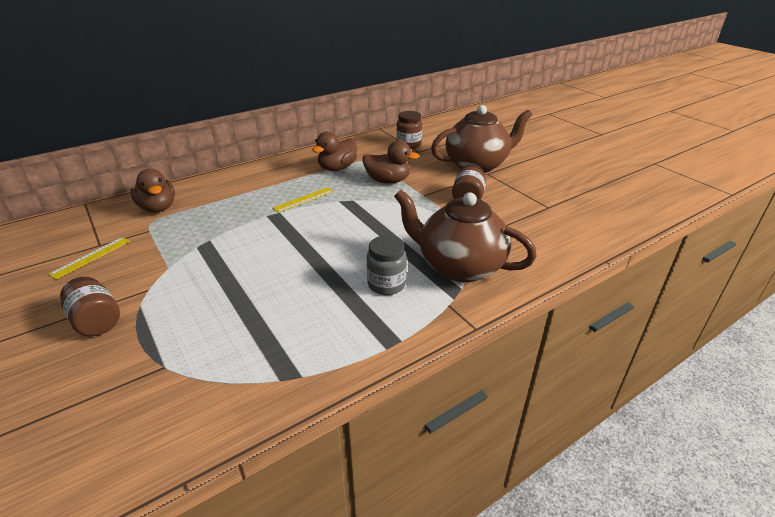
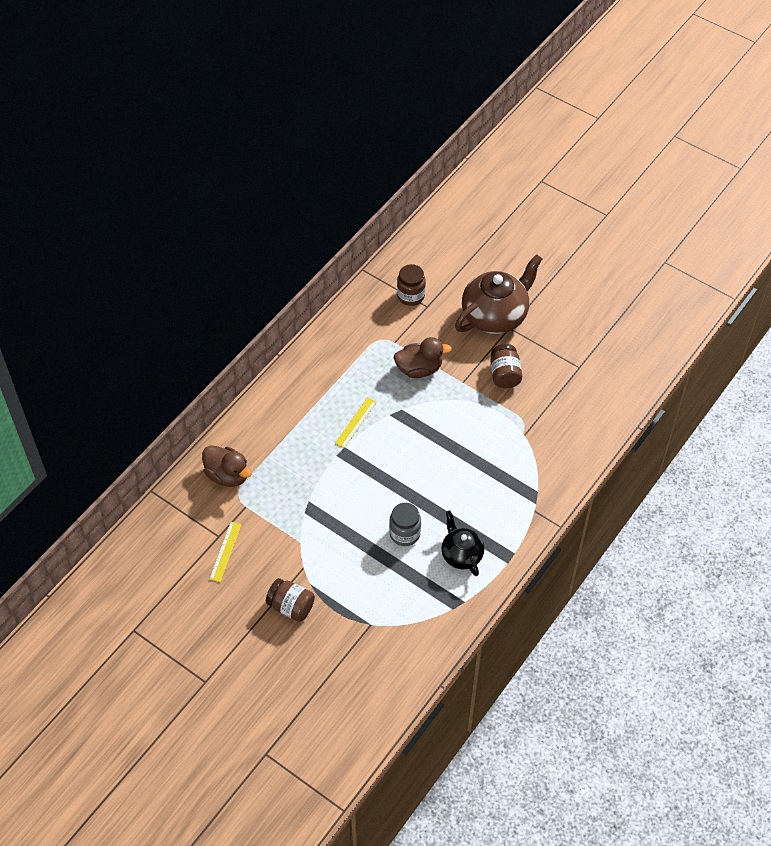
camera: 20 degrees left, 20 degrees up
(332, 324) = (461, 554): none -> black teapot
(337, 168) = (358, 362): brown duck -> none
(386, 284) = (481, 505): grey jar -> grey jar (405, 534)
(459, 266) = (528, 468): brown teapot -> none

